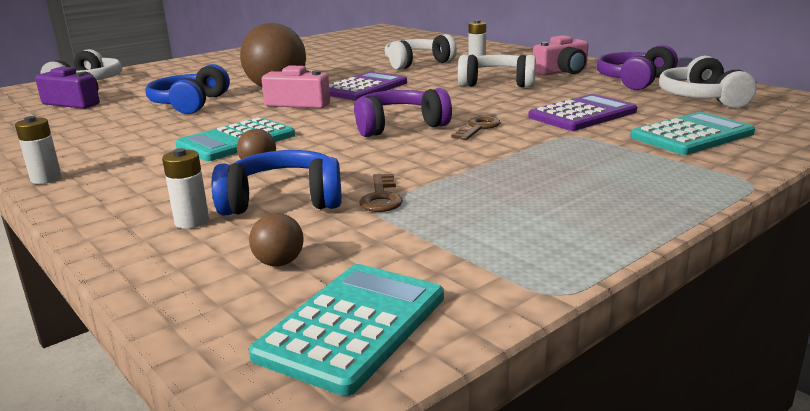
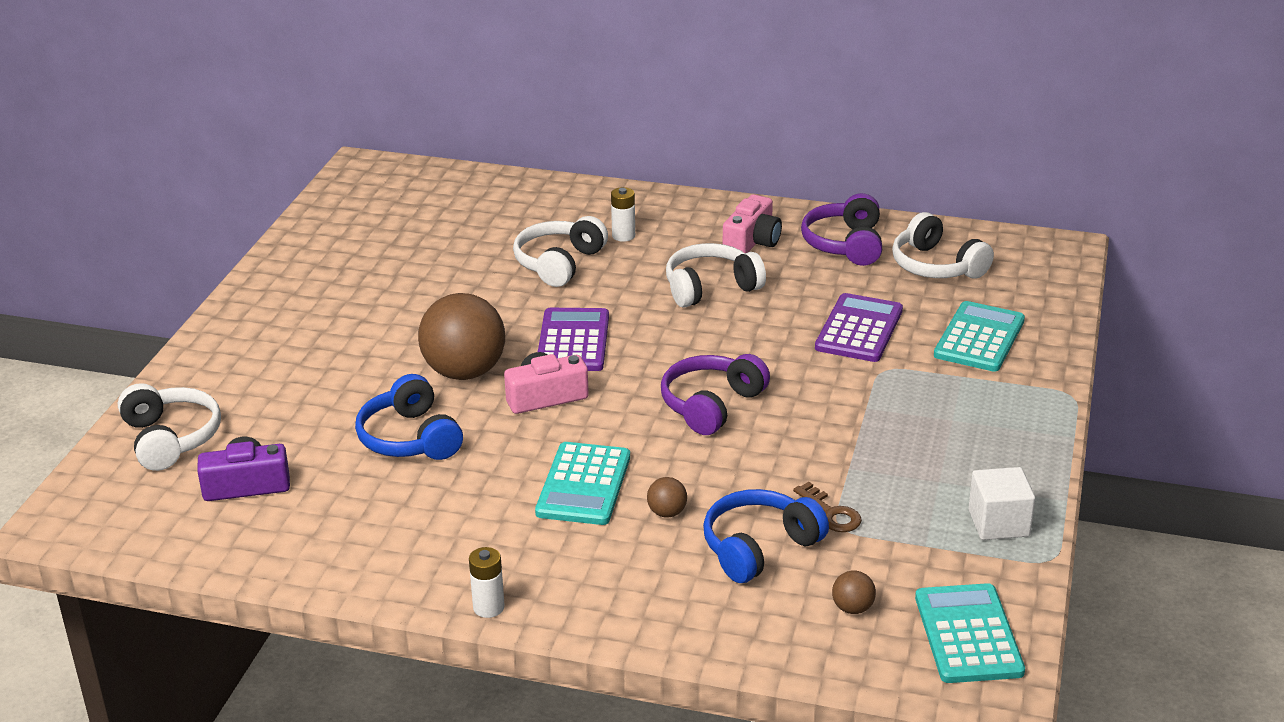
camera: 35 degrees left, 10 degrees up
(192, 221) = (723, 599): white battery -> none
(478, 128) = (791, 384): brown key -> none
(536, 247) = (998, 523): none -> white cube

